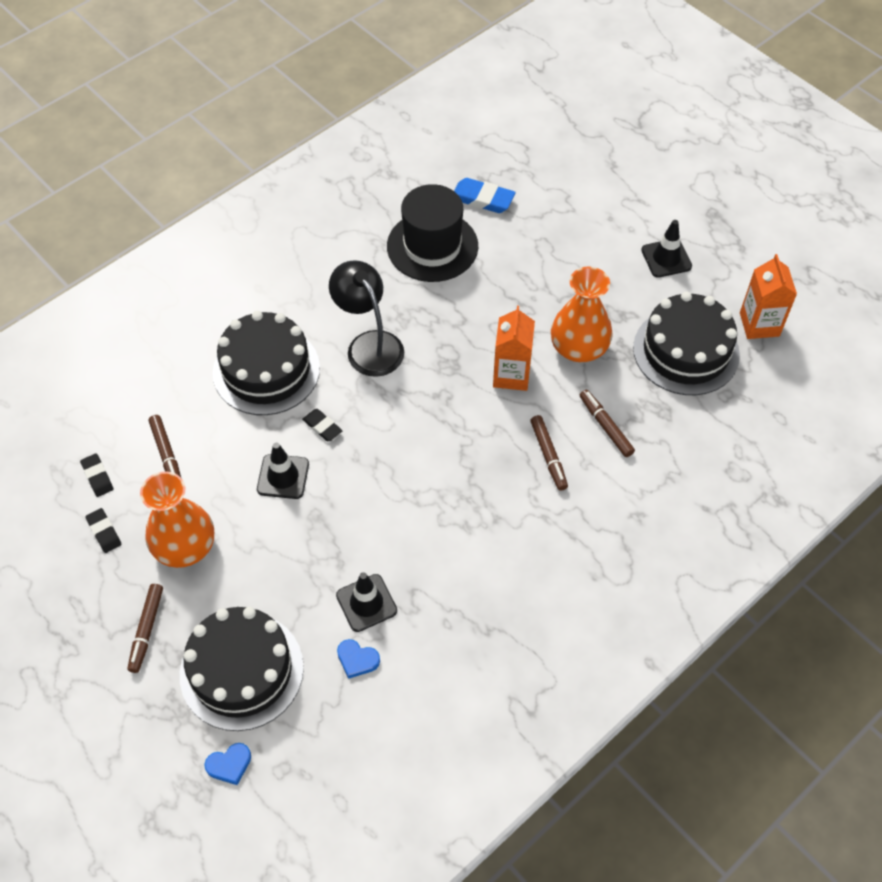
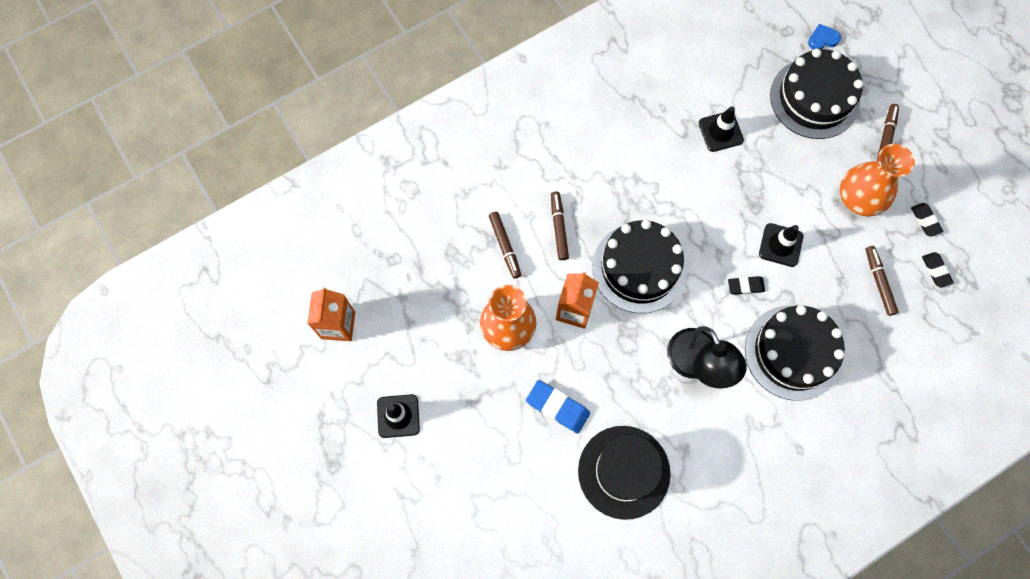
camera: 170 degrees left, 15 degrees up
(322, 427) = (745, 286): black eraser -> black eraser turned 60 degrees counterclockwise
(357, 659) = (731, 92): blue heart -> none
(482, 199) = (563, 527): blue eraser -> blue eraser (557, 407)
(686, 351) = (413, 308): black cake -> black cake (639, 267)

